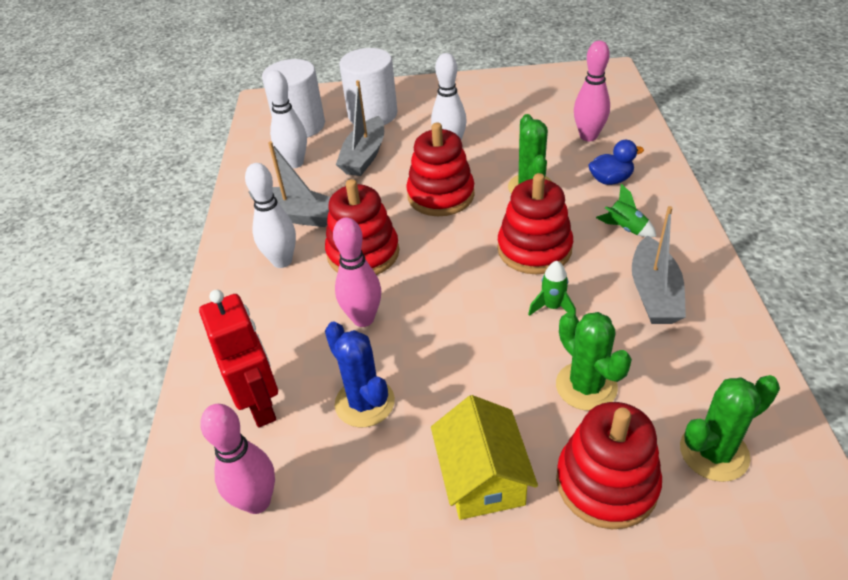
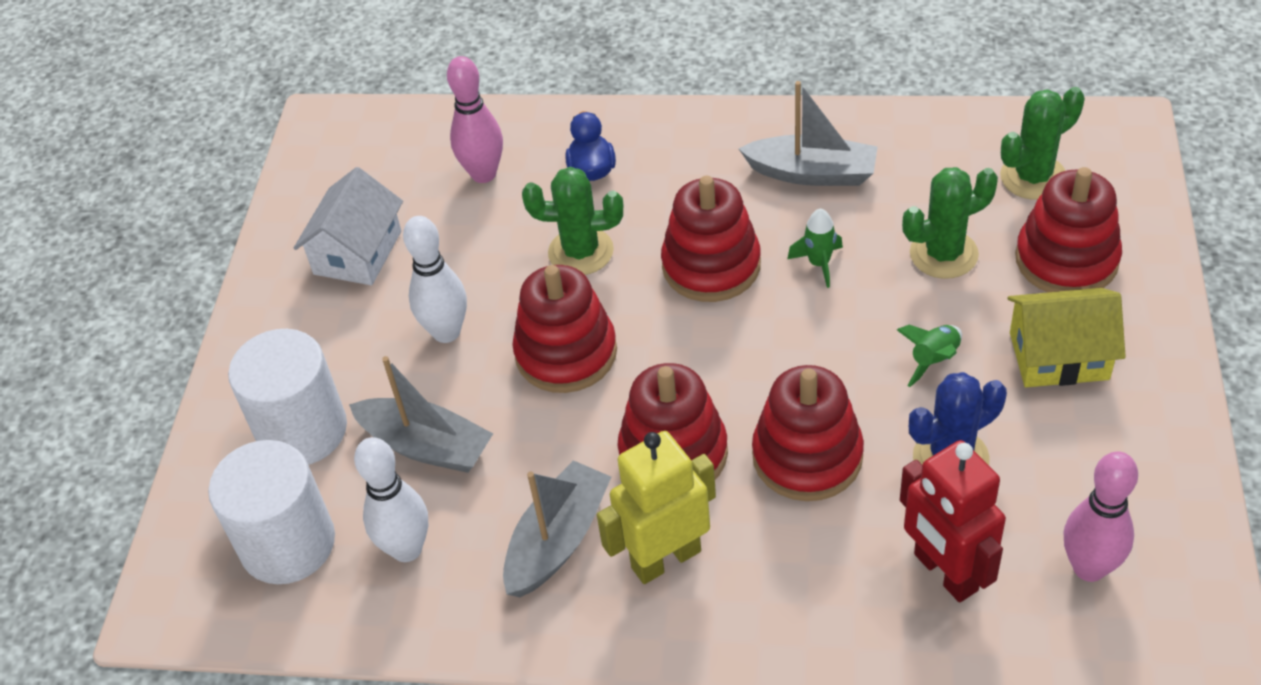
camera: 80 degrees left, 5 degrees up
(260, 404) = (945, 572): red robot -> red robot turned 105 degrees counterclockwise
(282, 261) = (665, 559): white bowling pin -> yellow robot
(363, 319) = (807, 456): pink bowling pin -> red stacking toy
(505, 105) = (357, 252): none -> white house
(625, 229) = (694, 175): green rocket -> green rocket (933, 360)
(714, 452) = (1033, 177): green cactus -> green cactus turned 75 degrees clockwise

